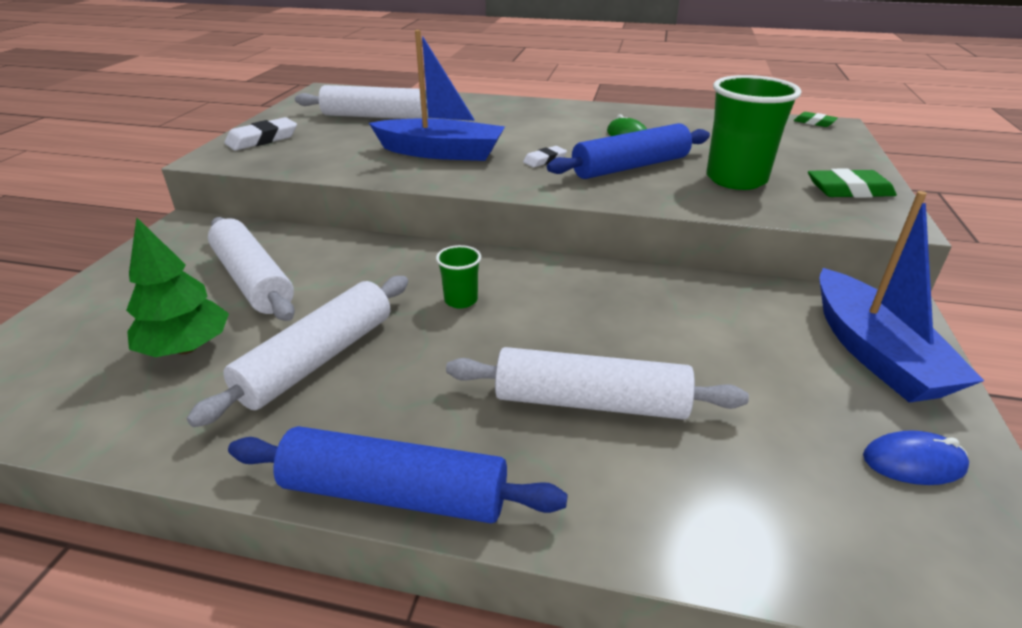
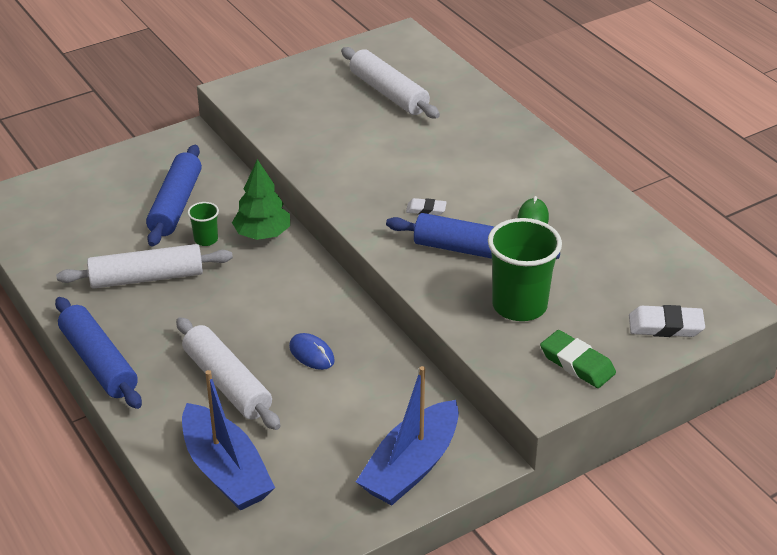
camera: 45 degrees right, 5 degrees up
(186, 348) = (102, 233): green tree -> green tree (262, 234)
(253, 280) = (175, 205): white rolling pin -> blue rolling pin
(262, 139) = (283, 84): white eraser -> white eraser (665, 326)
(441, 152) = (372, 162): blue boat -> blue boat (226, 471)
(461, 300) = (256, 287): green cup -> green cup (206, 239)
(814, 122) = (726, 294): green eraser -> none
(913, 462) = (313, 510): blue mouse -> blue mouse (311, 354)

